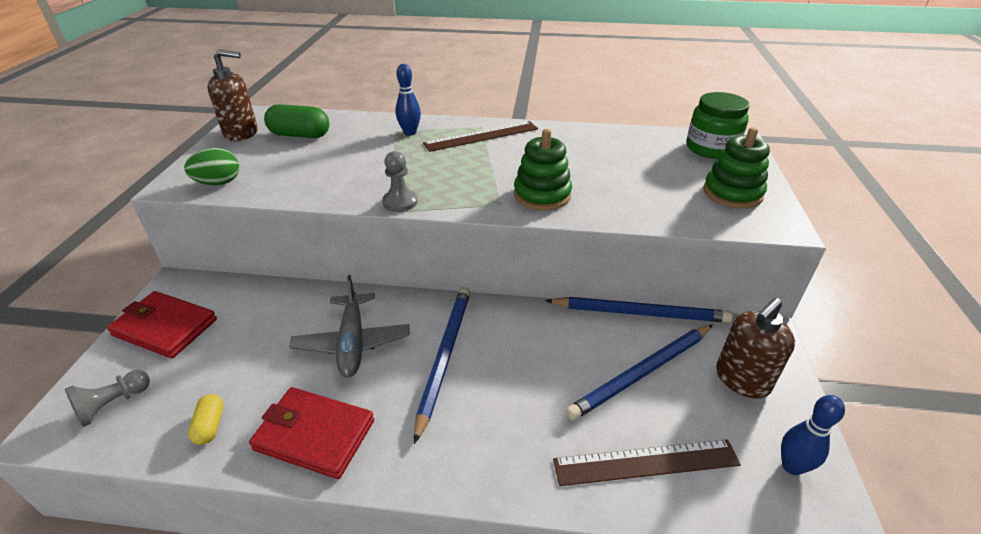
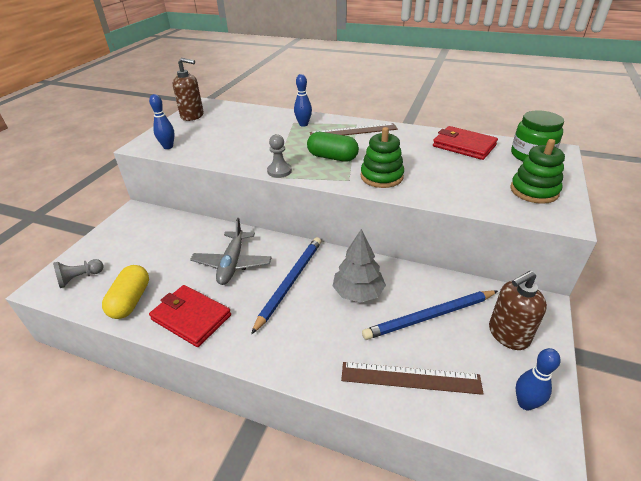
camera: 15 degrees right, 0 degrees up
(165, 327) = (121, 237): red wallet -> red wallet (464, 146)
(210, 426) = (131, 301): yellow capsule -> yellow capsule, size x1.78
(219, 183) = (168, 147): green egg -> blue bowling pin
(300, 135) = (229, 120): green capsule -> green capsule (332, 157)
(541, 356) = (358, 292): none -> grey tree
(640, 313) = (444, 274): blue pencil -> none

